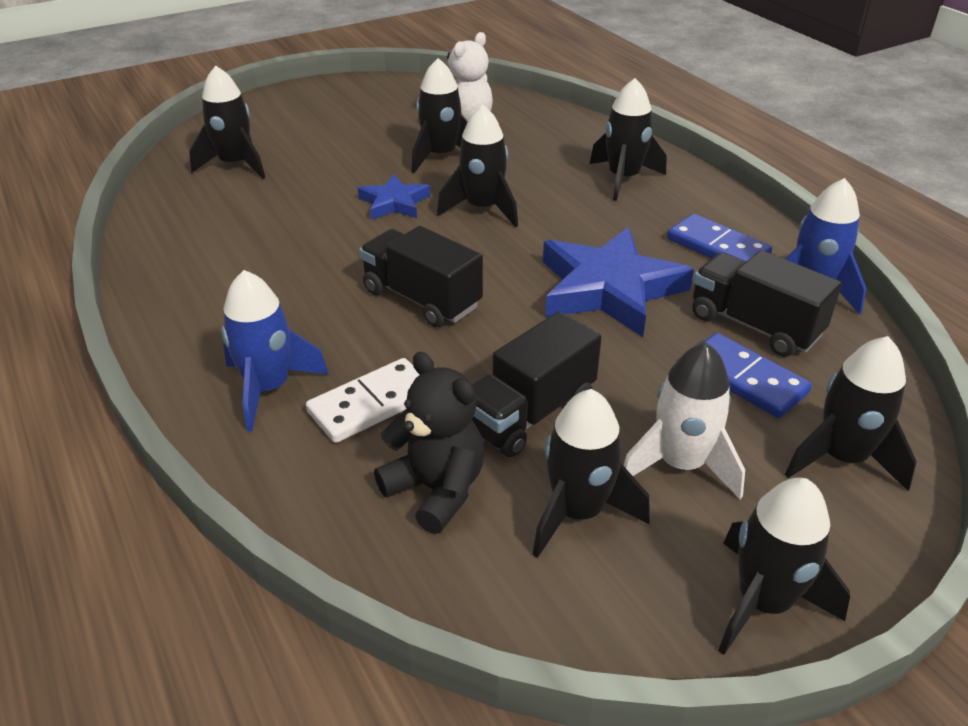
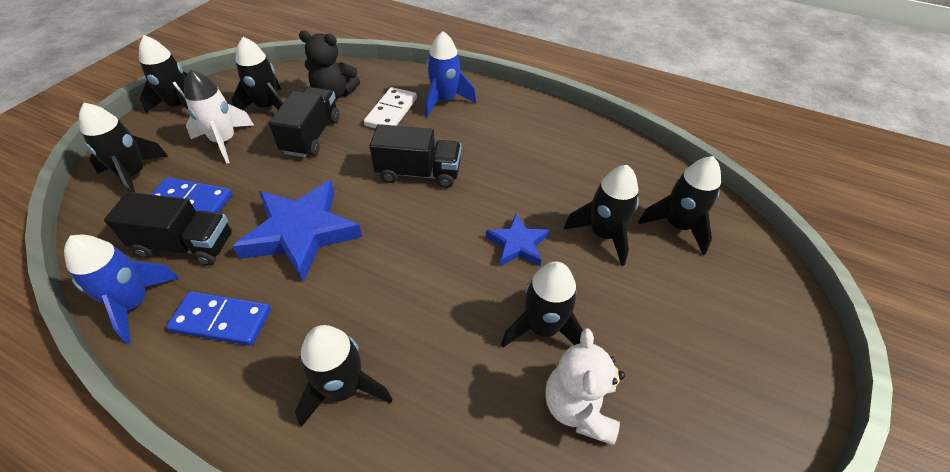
camera: 145 degrees right, 10 degrees up
(482, 209) = (445, 272): black rocket -> black rocket (603, 234)

